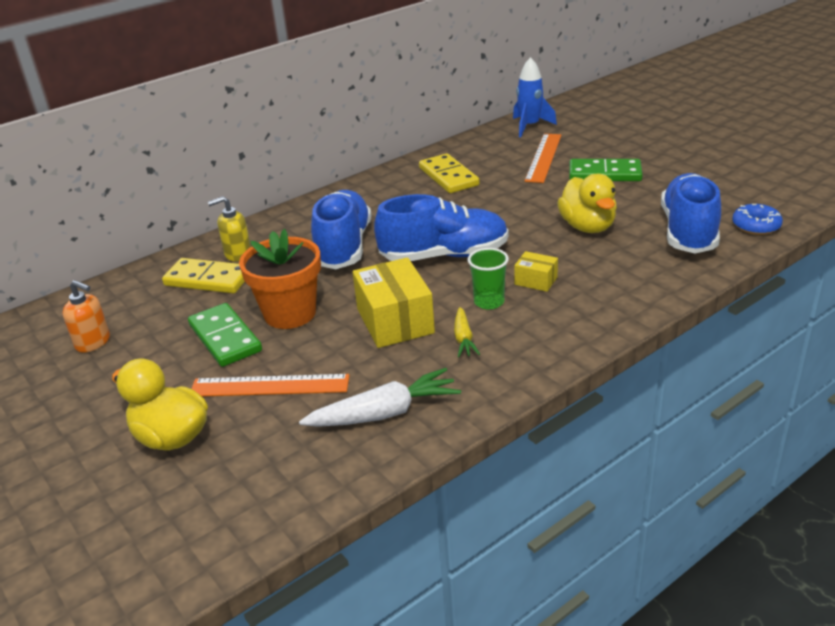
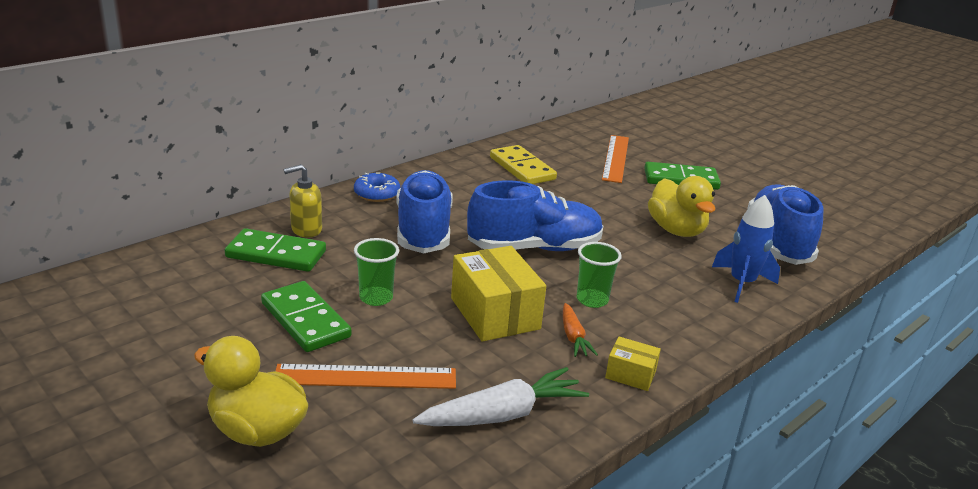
camera: 10 degrees left, 5 degrees down
(93, 342) = (148, 315): orange soap dispenser -> none
(208, 279) = (276, 254): yellow domino -> green domino
(290, 313) = (376, 298): orange flower pot -> green cup
(464, 339) = (573, 337): yellow carrot -> orange carrot
(530, 126) = (595, 127): blue rocket -> blue rocket (741, 283)
(536, 281) = (636, 281): yellow box -> yellow box (630, 374)
(756, 226) = (842, 242): blue donut -> blue donut (377, 194)

